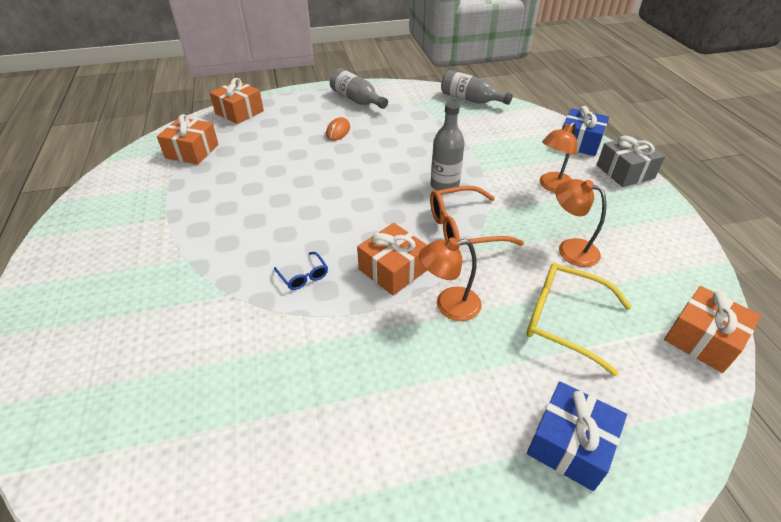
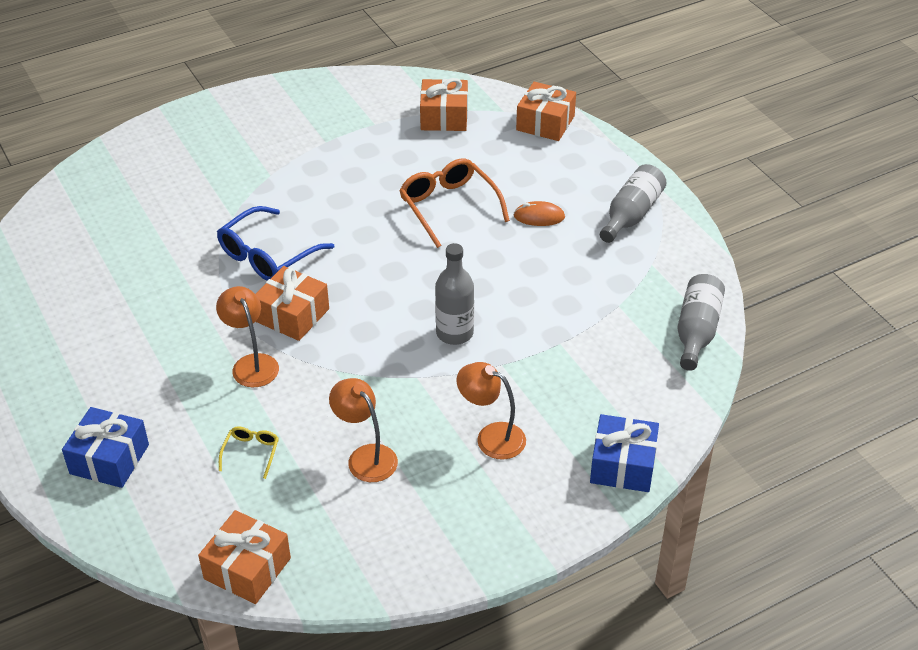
camera: 75 degrees right, 0 degrees up
(303, 276) = (267, 256): blue glasses -> blue glasses, size x2.01
(463, 229) = (375, 360): orange glasses -> orange glasses (448, 206)
(563, 320) = (251, 452): yellow glasses -> yellow glasses, size x0.50
(570, 249) = (366, 456): orange lamp -> orange lamp turned 60 degrees counterclockwise
(625, 172) = (560, 517): grey gift -> none

